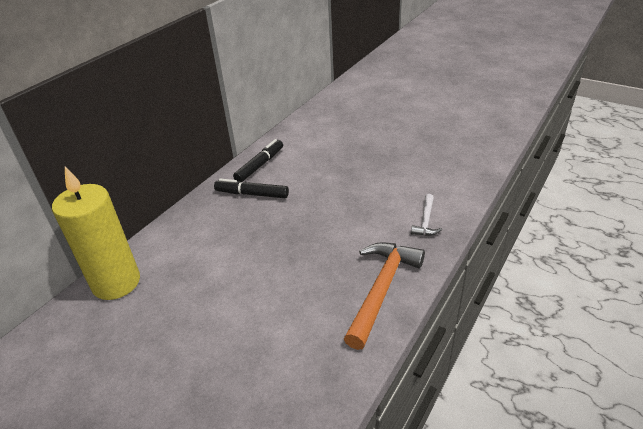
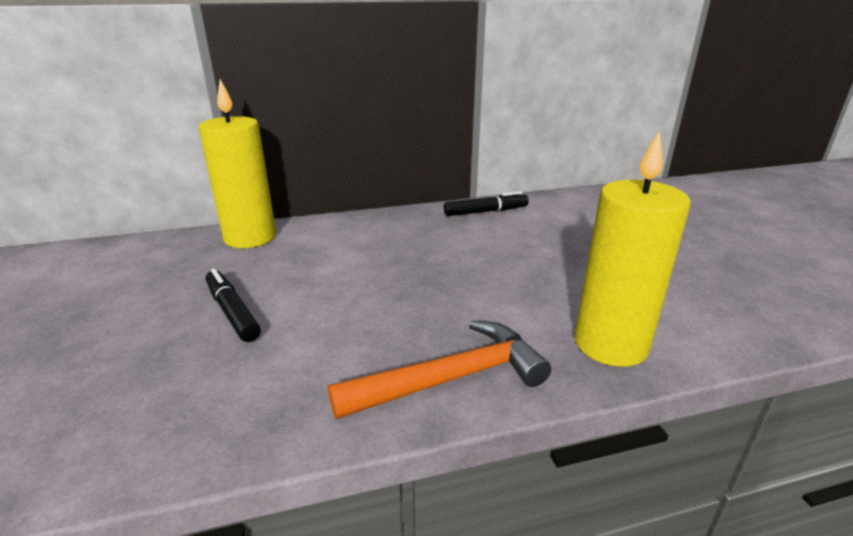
camera: 40 degrees right, 10 degrees down
(252, 194) = (445, 229): black marker -> black marker (232, 312)
(426, 221) = (610, 344): white hammer -> yellow candle

